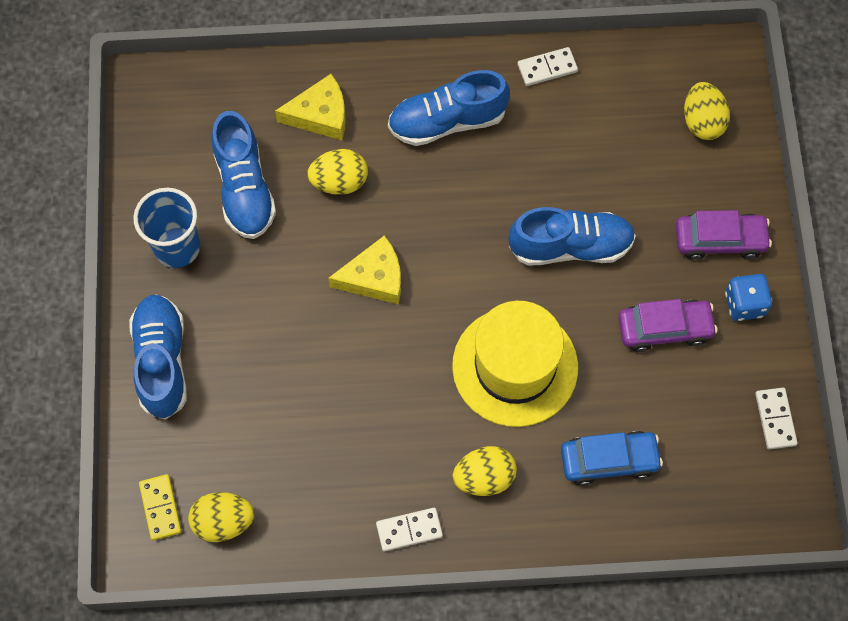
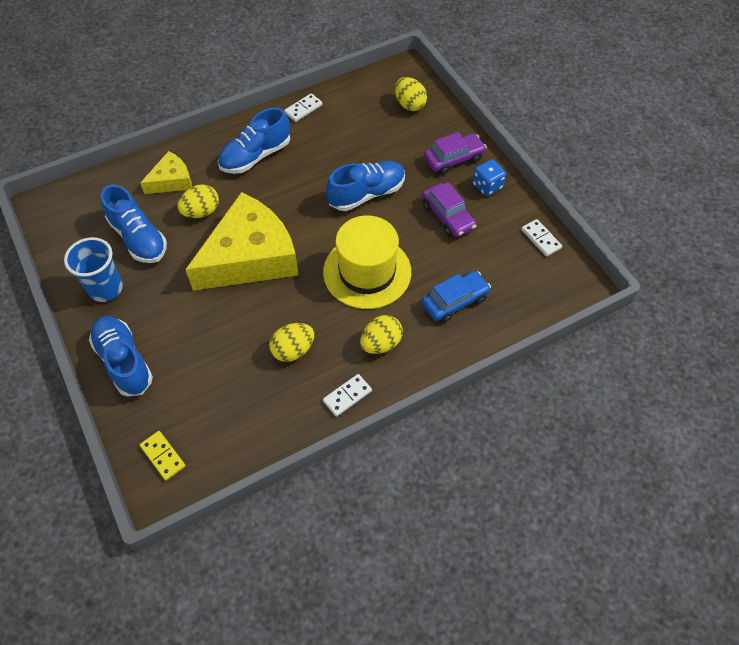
camera: 25 degrees left, 10 degrees down
(223, 522) = (214, 446): yellow egg -> yellow egg (293, 350)
(374, 278) = (250, 256): yellow cheese -> yellow cheese, size x2.05
(664, 329) = (448, 216): purple car -> purple car turned 90 degrees clockwise

